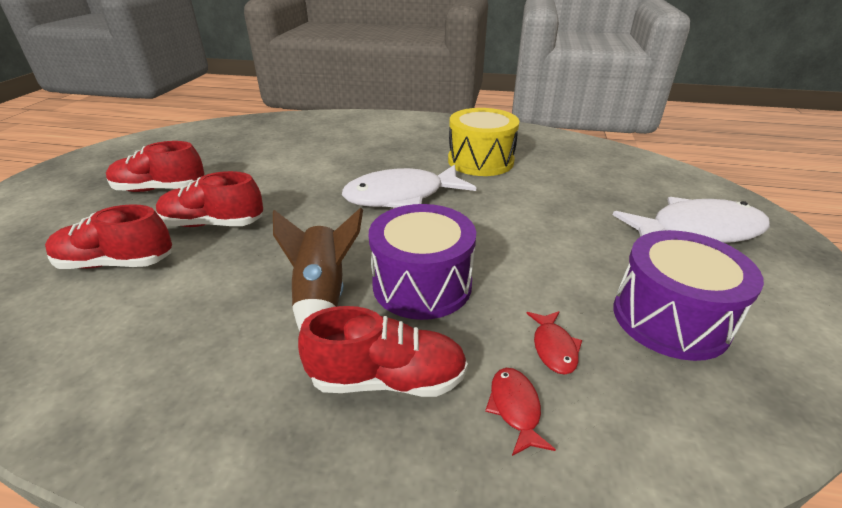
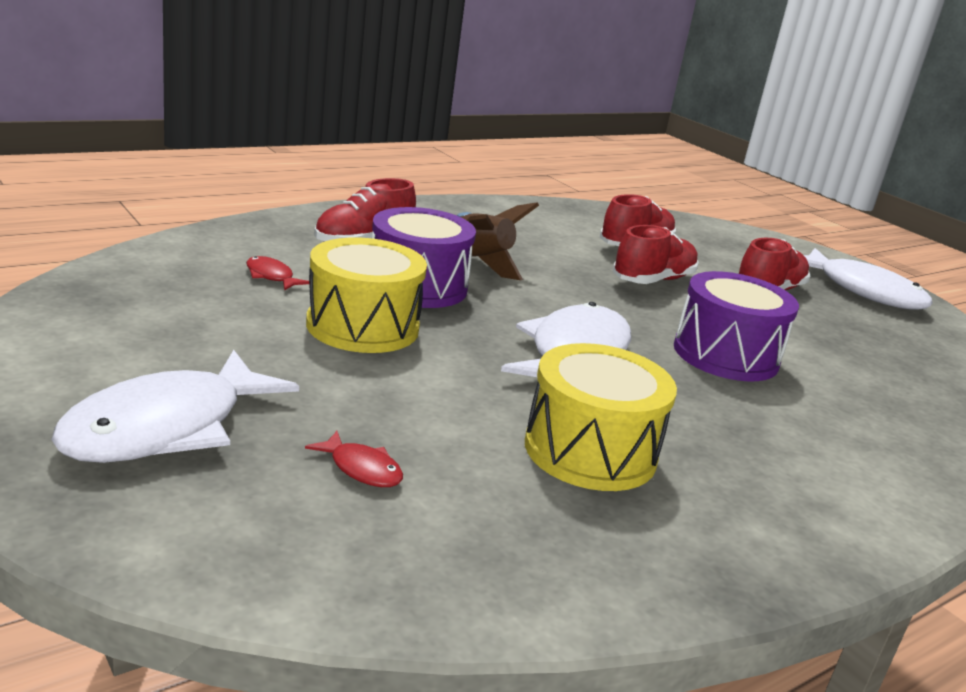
camera: 130 degrees right, 10 degrees down
(99, 169) = (863, 291): none -> white fish
(515, 408) = (273, 248): red fish -> red fish (362, 469)
(518, 259) = (362, 326): none -> yellow drum
(670, 318) = (181, 316): purple drum -> purple drum (725, 355)

